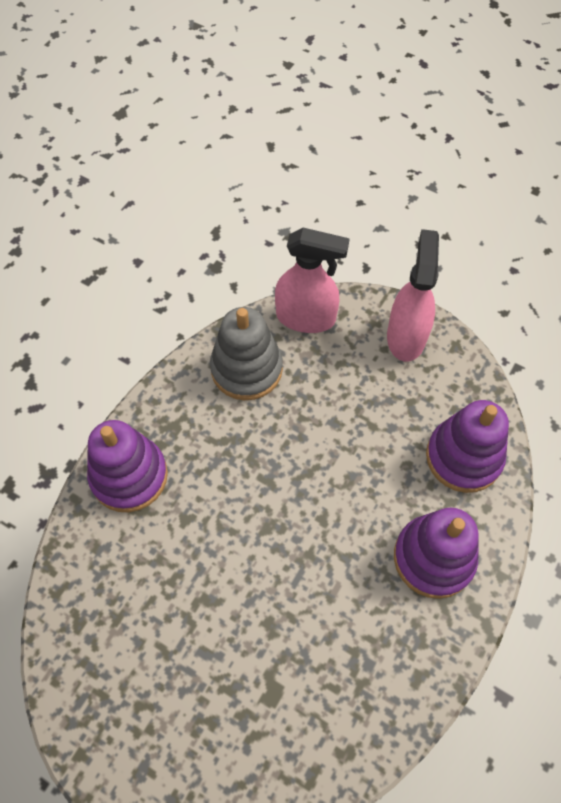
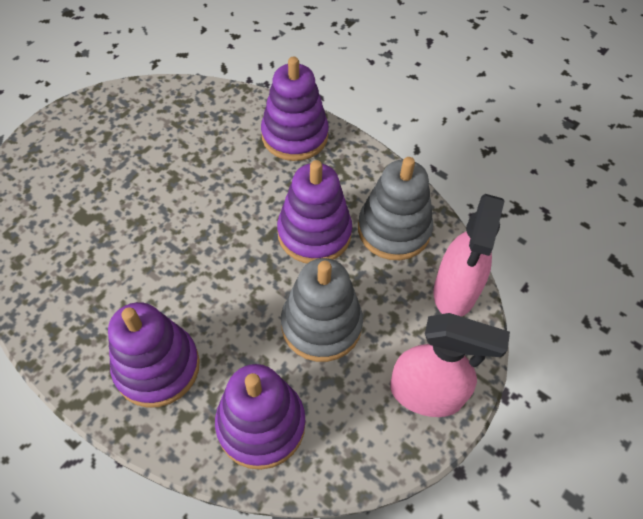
camera: 95 degrees right, 5 degrees down
(260, 439) = (314, 233): none -> purple stacking toy
(360, 421) = (321, 325): none -> grey stacking toy

